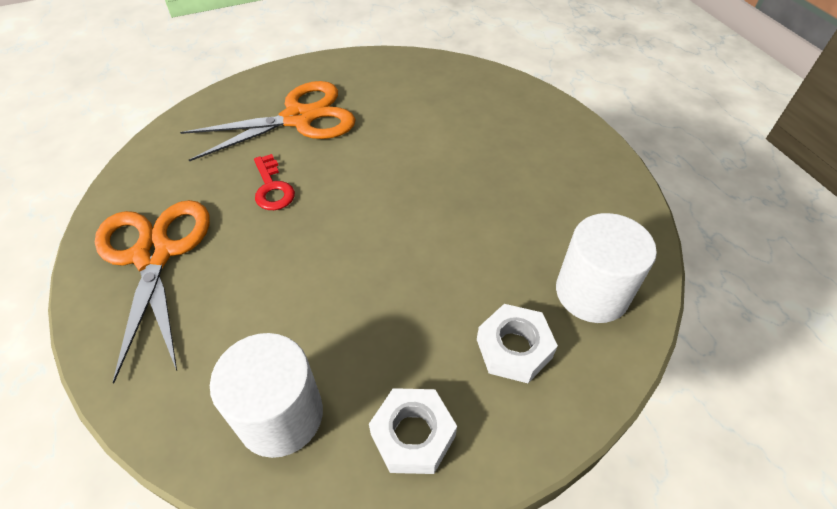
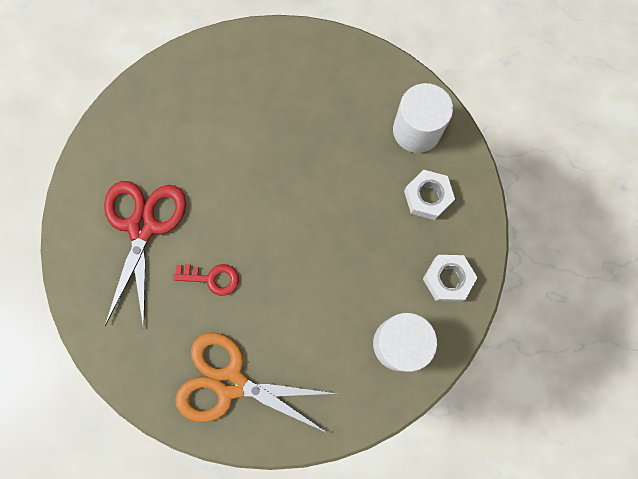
camera: 60 degrees left, 25 degrees up
(298, 118) = (143, 227): orange scissors -> red scissors

